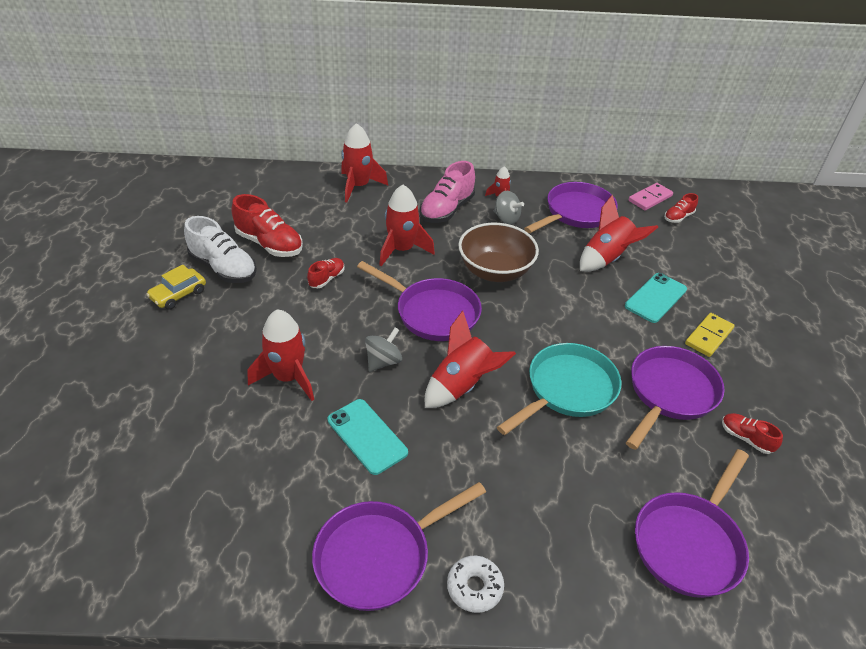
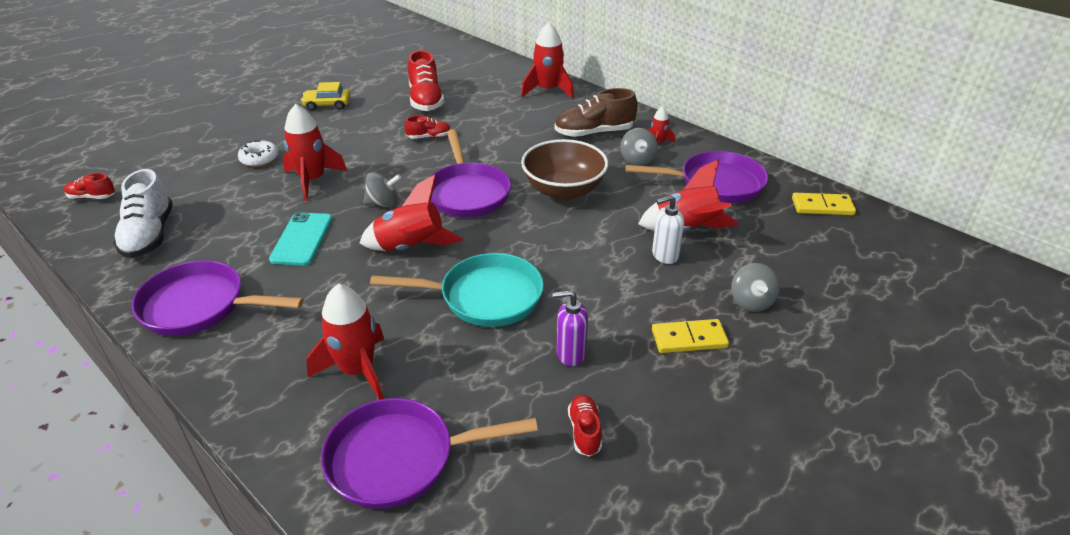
camera: 45 degrees right, 5 degrees down
(223, 268) = (375, 102): white shoe -> white shoe (149, 235)
(402, 250) = (512, 143): red rocket -> red rocket (357, 370)
(447, 210) = (594, 133): pink shoe -> brown shoe
(474, 587) = (218, 364): white donut -> white donut (259, 159)
(620, 285) = (664, 255): none -> white soap dispenser
(650, 198) = (822, 206): pink domino -> yellow domino
(655, 298) = (685, 282): turquoise phone -> none
(670, 393) = (570, 354): purple pan -> purple soap dispenser
(678, 217) = (830, 235): red shoe -> red shoe (92, 197)
(702, 289) = (751, 301): none -> grey spinning top

